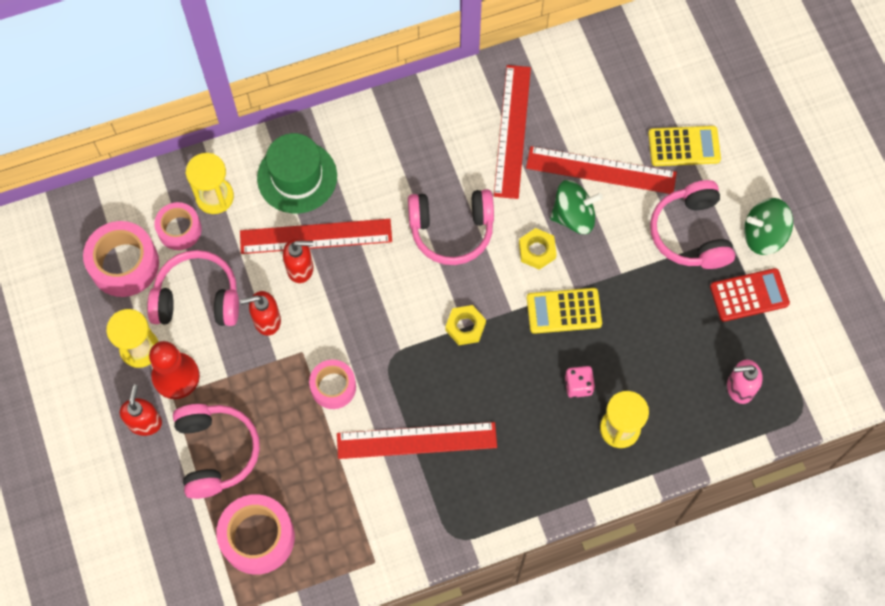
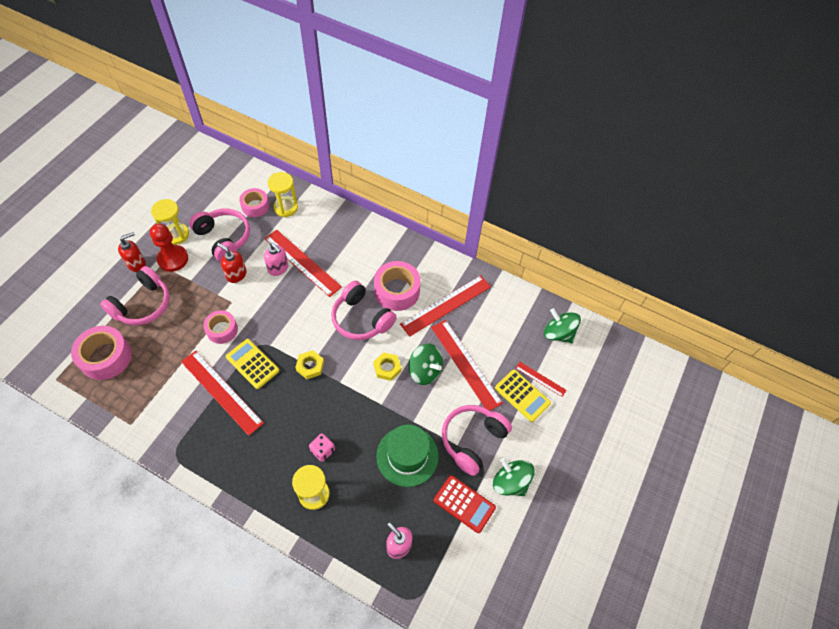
camera: 45 degrees right, 10 degrees down
(124, 264) = (217, 198): pink tape -> pink tape (397, 291)
(297, 177) = (328, 232): green hat -> green hat (407, 456)
(300, 268) = (278, 268): red soap dispenser -> pink soap dispenser
(564, 311) = (363, 408): yellow calculator -> yellow calculator (252, 364)
(645, 51) = (558, 333): none -> green spinning top
(681, 113) = (540, 379): none -> red ruler

